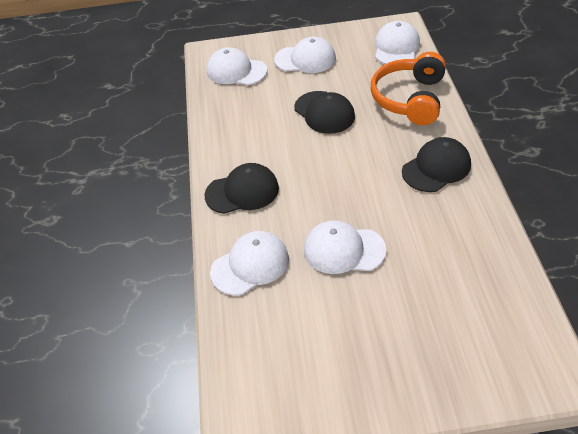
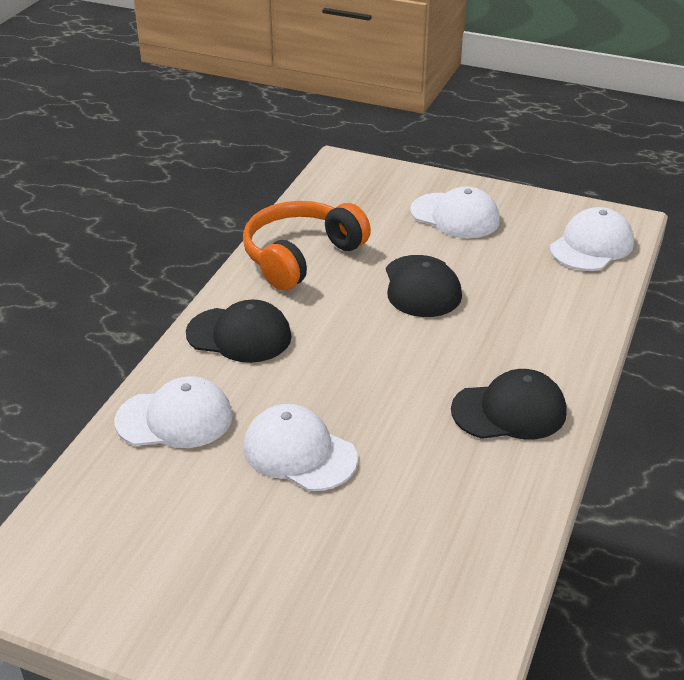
camera: 25 degrees right, 10 degrees down
(236, 71) = (356, 198): white cap -> none
(410, 99) = (551, 314): orange headphones -> orange headphones (301, 256)

